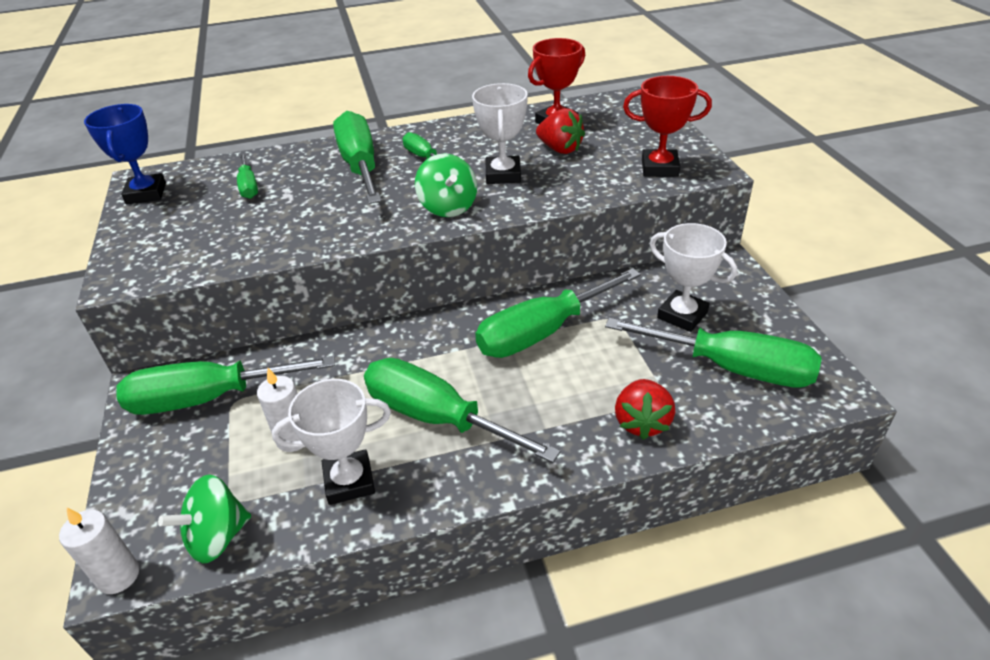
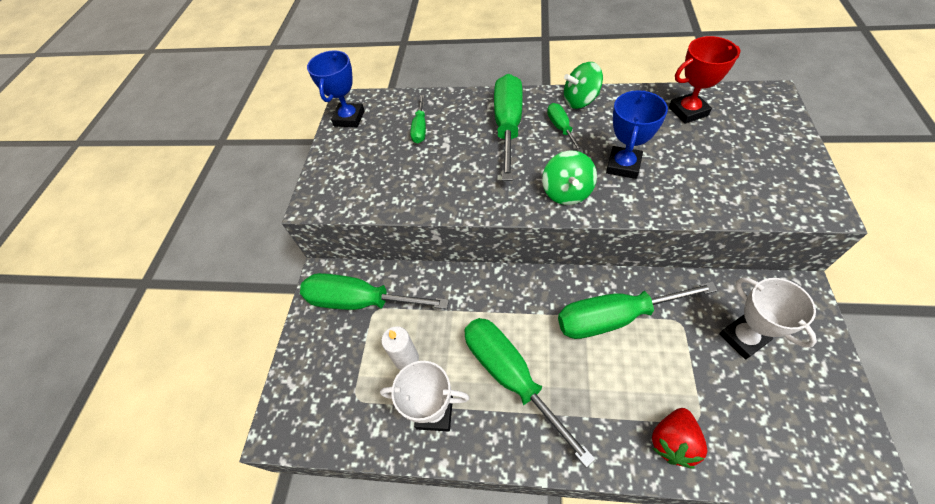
camera: 25 degrees right, 15 degrees up
(118, 576) = (276, 435): white candle -> none
(217, 537) = (340, 427): green spinning top -> green spinning top (580, 101)
(503, 175) = (623, 165): white trophy -> blue trophy
(560, 149) = (682, 146): red strawberry -> none
(659, 168) = (773, 193): red trophy -> none
(732, 368) = (772, 412): green screwdriver -> none

